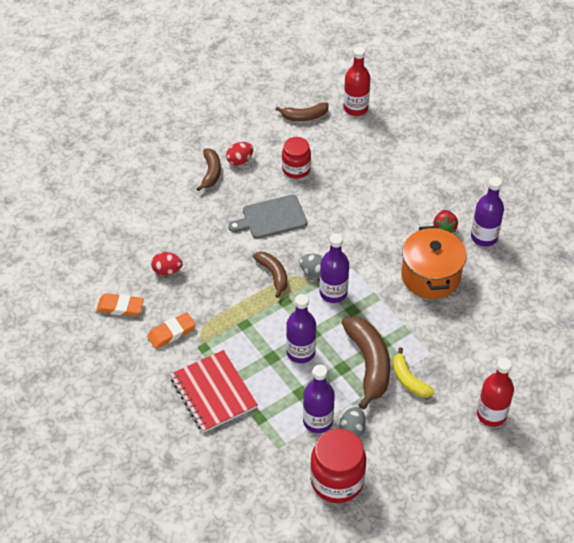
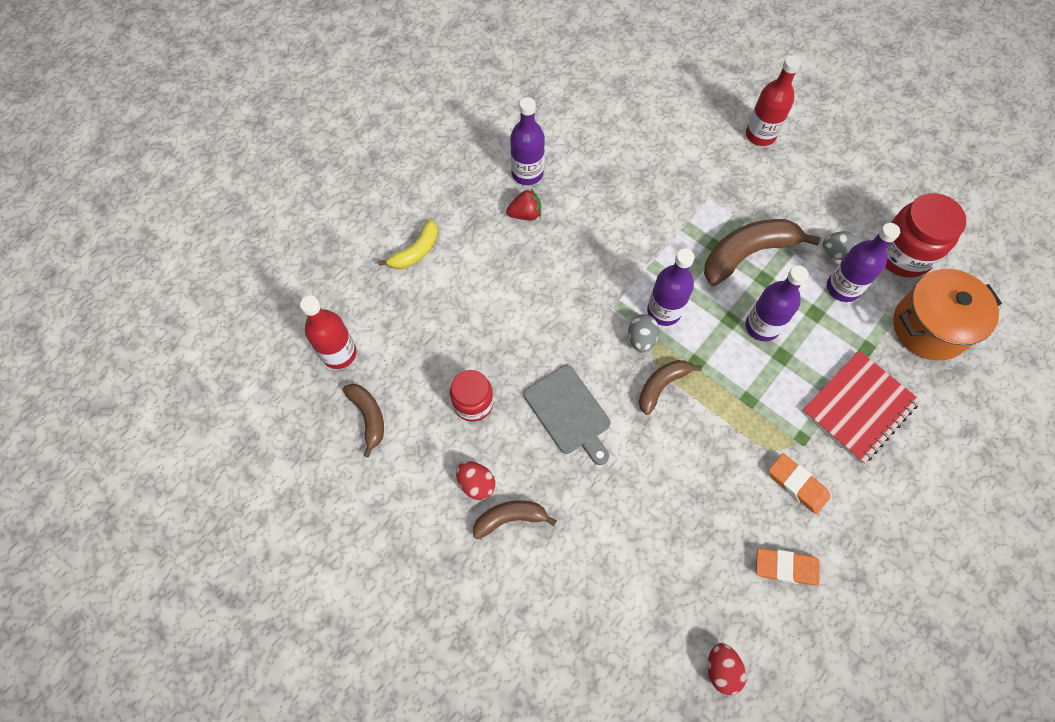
camera: 105 degrees left, 15 degrees up
(120, 307) = (786, 567): orange eraser -> orange eraser turned 75 degrees counterclockwise
(167, 270) = (703, 523): red egg -> red egg (721, 669)
(409, 380) = (751, 212): yellow banana -> yellow banana (416, 251)
(430, 276) = (603, 216): orange pot -> orange pot (929, 327)

